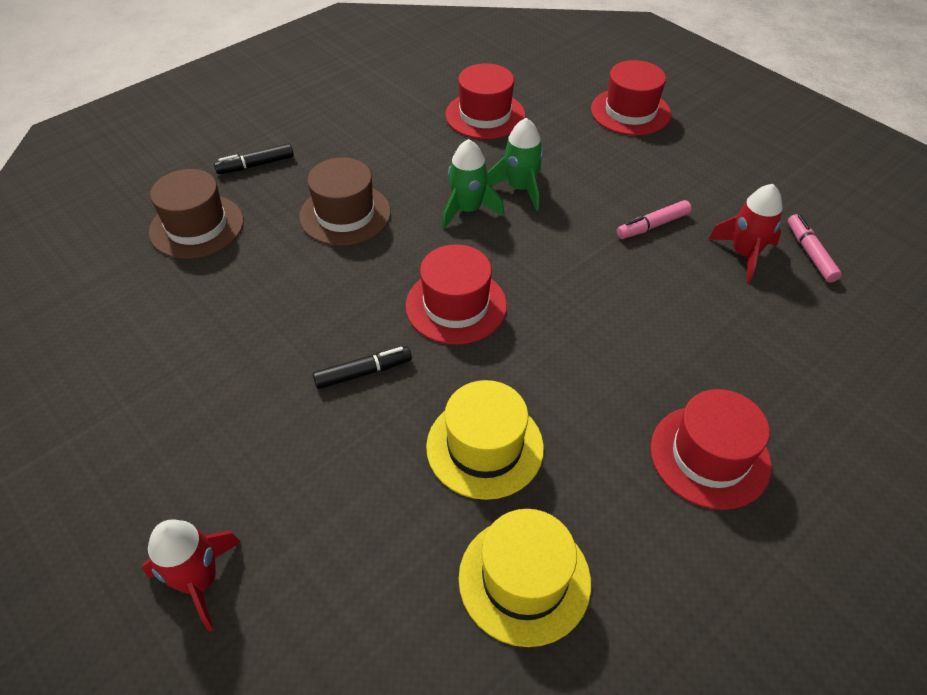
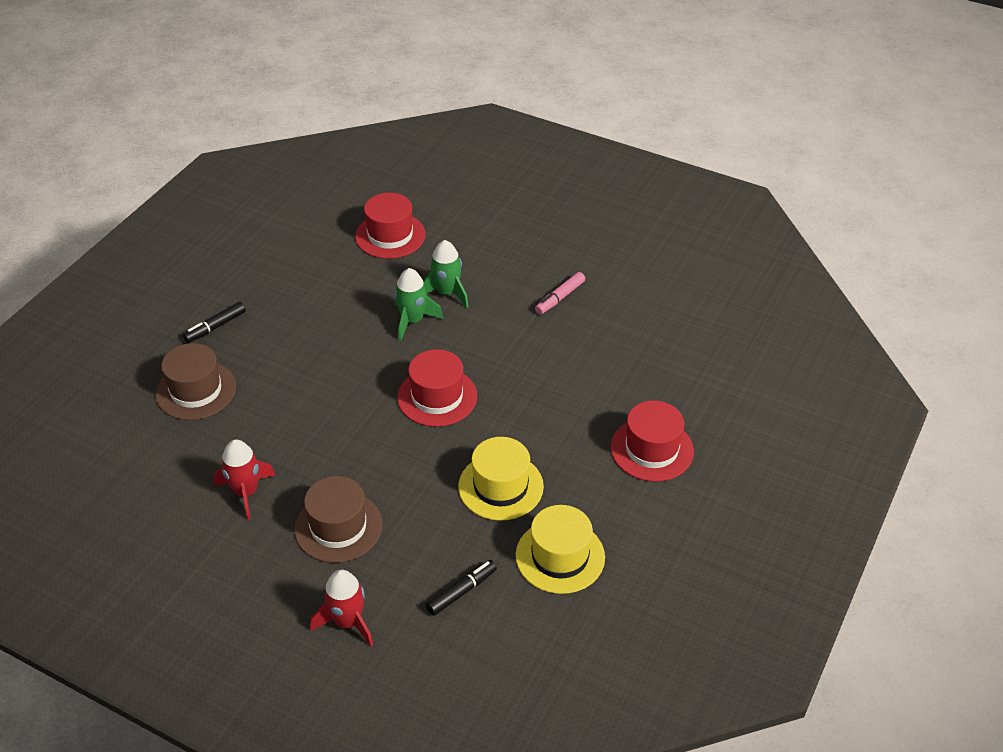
camera: 20 degrees left, 5 degrees down
(345, 214) = (315, 349): brown hat -> brown hat (338, 527)
(363, 372) = (391, 462): black marker -> black marker (462, 591)
(630, 112) = (509, 204): red hat -> none
(744, 254) = (634, 303): red rocket -> red rocket (246, 492)
(810, 253) = (680, 290): pink marker -> none

